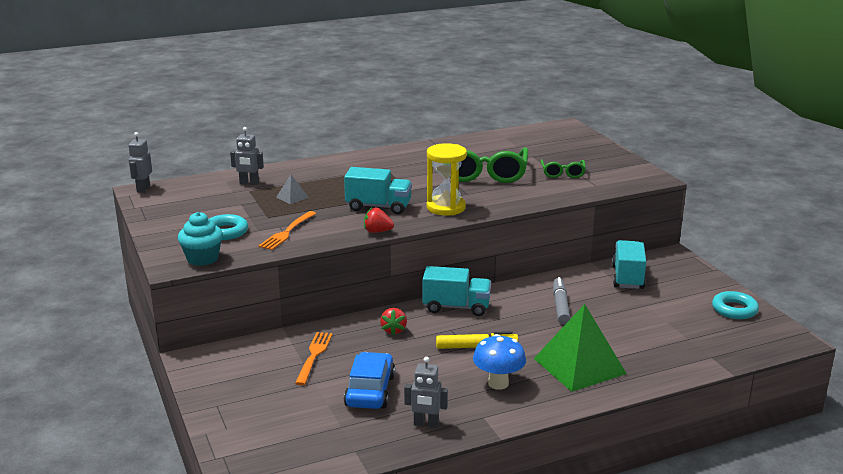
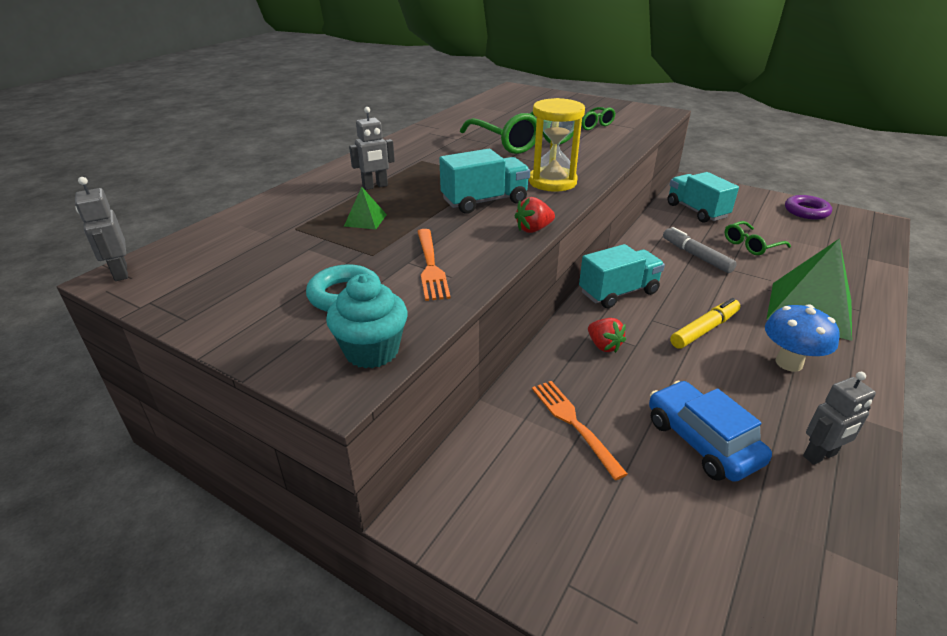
camera: 35 degrees left, 10 degrees up
(249, 183) = (280, 219): grey robot -> grey robot (375, 186)
(292, 197) = (365, 220): grey pyramid -> green pyramid
(623, 314) = (751, 245): none -> green glasses
(734, 309) = (806, 211): turquoise ring -> purple ring

